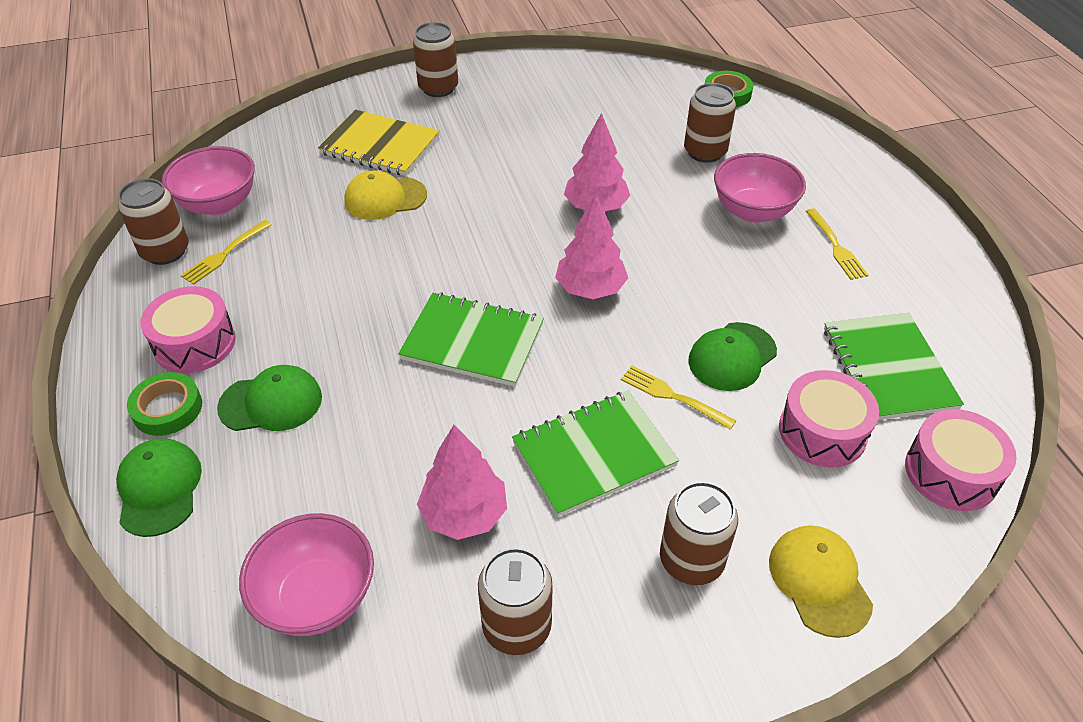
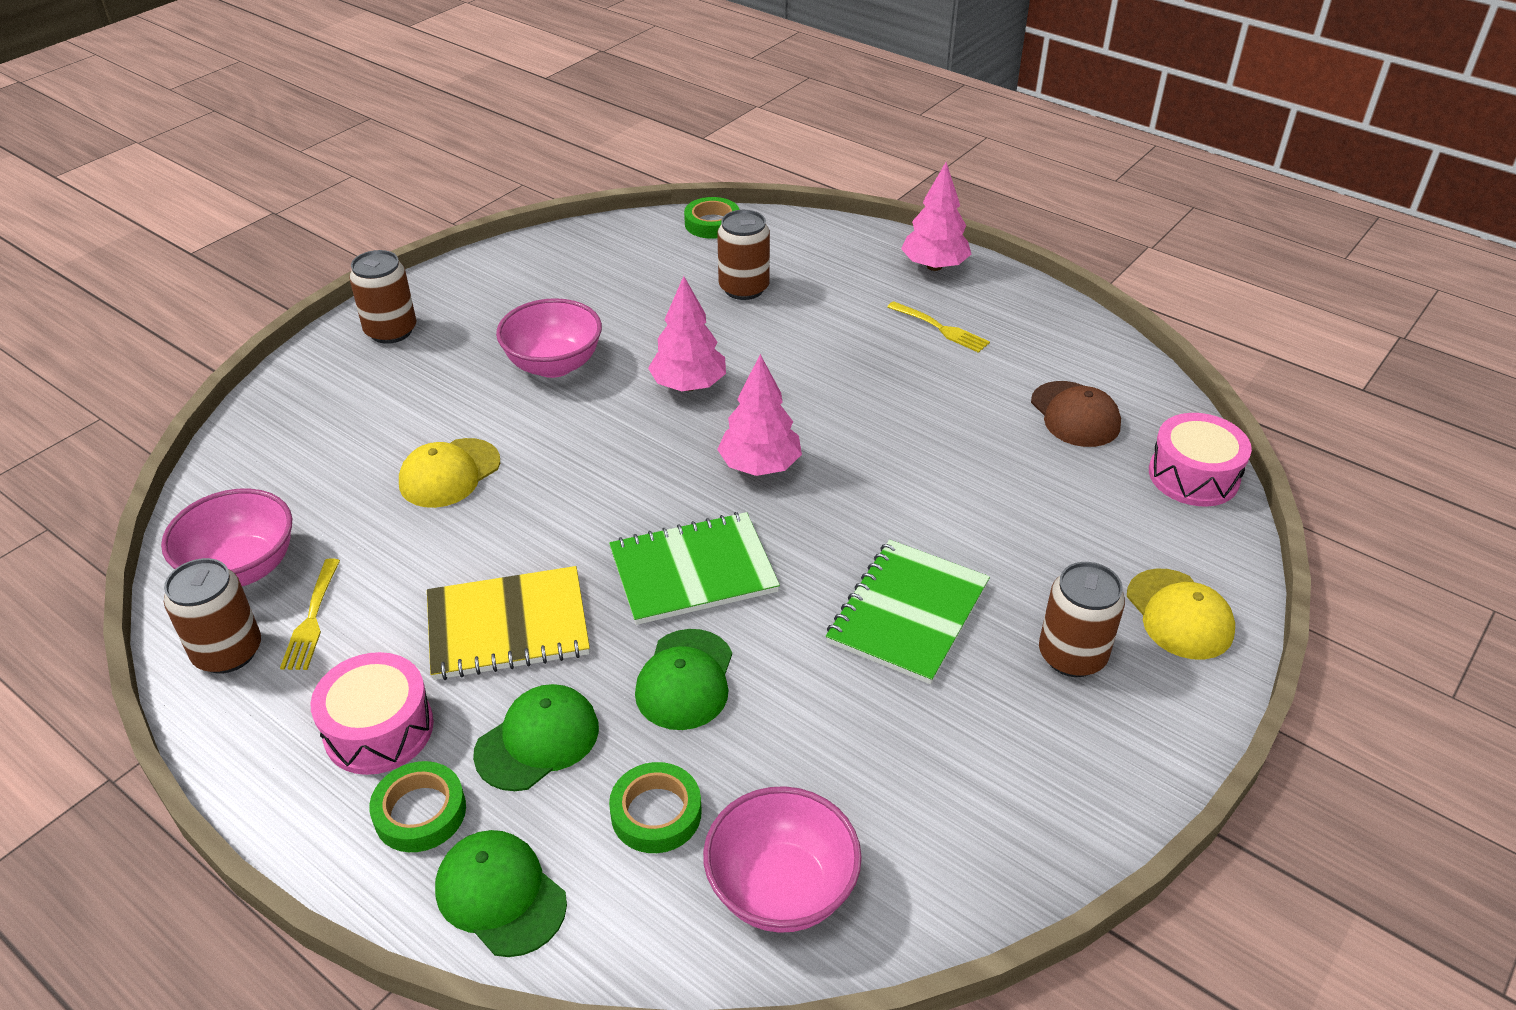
camera: 35 degrees left, 5 degrees down
(292, 494) = (656, 813): none -> green tape
(380, 146) = (384, 420): yellow notebook -> yellow notebook (508, 626)
(464, 514) = (845, 731): pink tree -> pink tree (934, 266)
(517, 626) = (986, 797): brown can -> none
(673, 396) = (928, 526): yellow fork -> none
(732, 357) = (944, 466): green cap -> green cap (685, 680)
(753, 211) = (840, 326): pink bowl -> pink bowl (554, 365)
(819, 581) = (1179, 614): yellow cap -> yellow cap turned 150 degrees counterclockwise
(822, 431) = (1073, 493): pink drum -> none
(888, 368) = (1075, 415): green notebook -> brown cap

